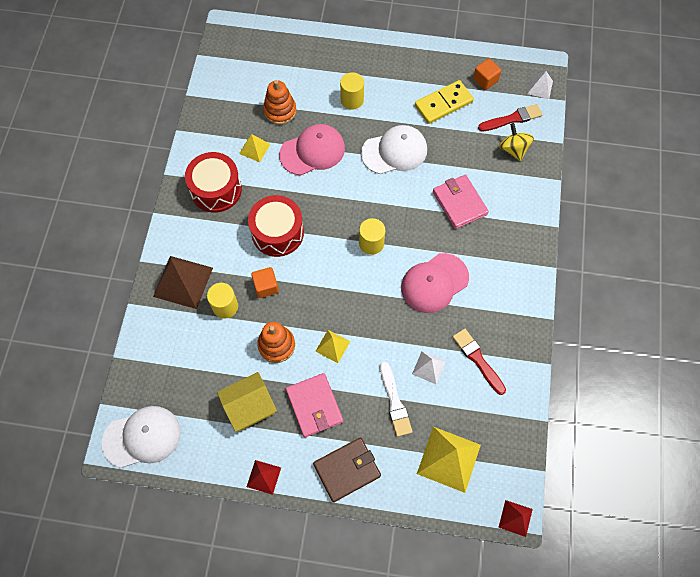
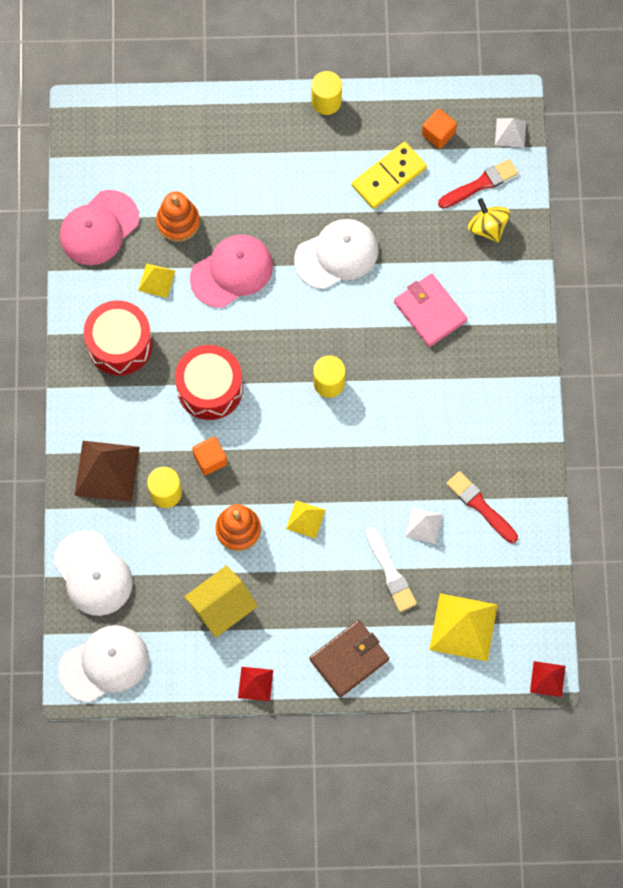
camera: 10 degrees left, 5 degrees up
(152, 361) = (93, 573): none -> white cap
(314, 406) = (297, 593): pink wallet -> none
(352, 100) = (269, 191): yellow cylinder -> yellow cylinder (326, 101)
(434, 283) = (414, 420): pink cap -> pink cap (99, 228)

